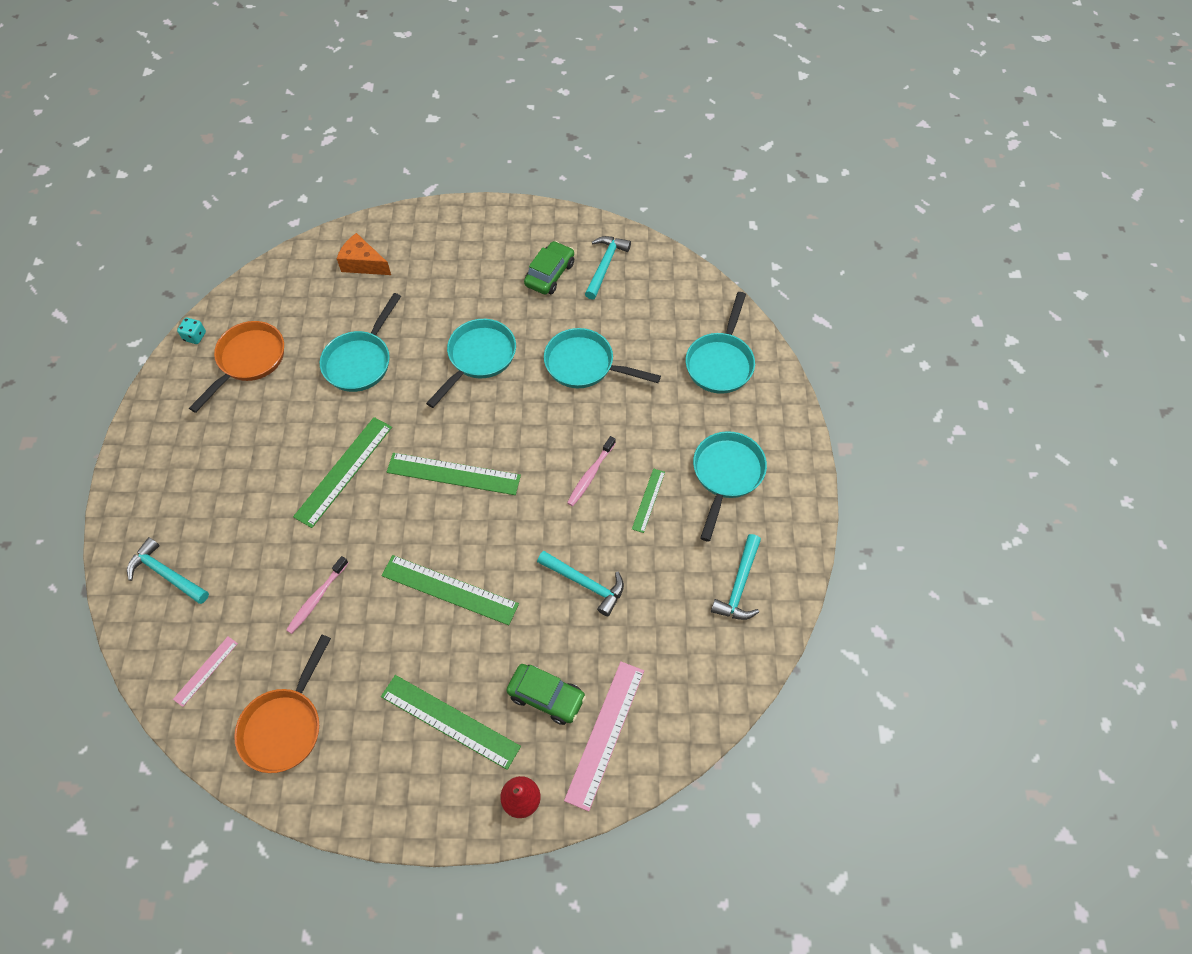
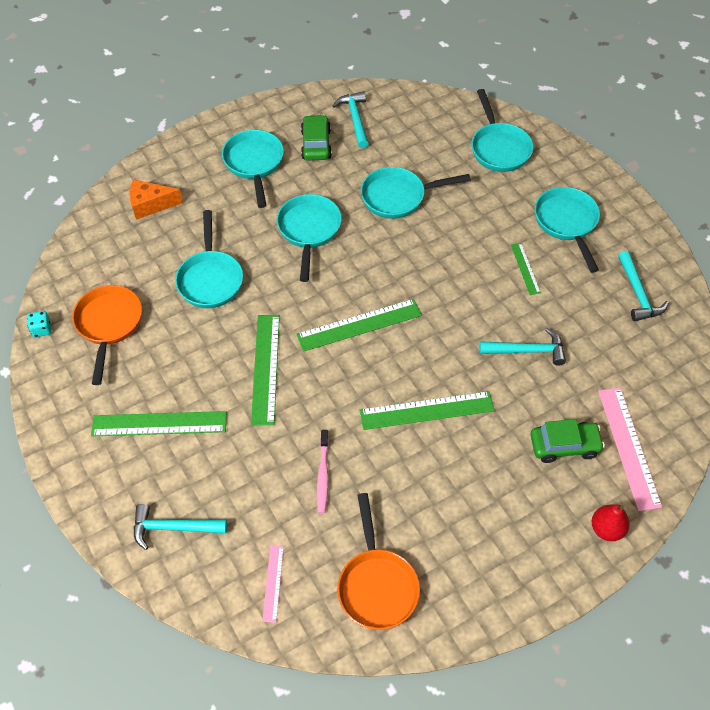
camera: 30 degrees left, 5 degrees down
(450, 721) = (506, 505): green ruler -> green ruler (159, 424)
(480, 267) = (254, 164): none -> turquoise pan
(590, 475) = (467, 272): pink toothbrush -> none

